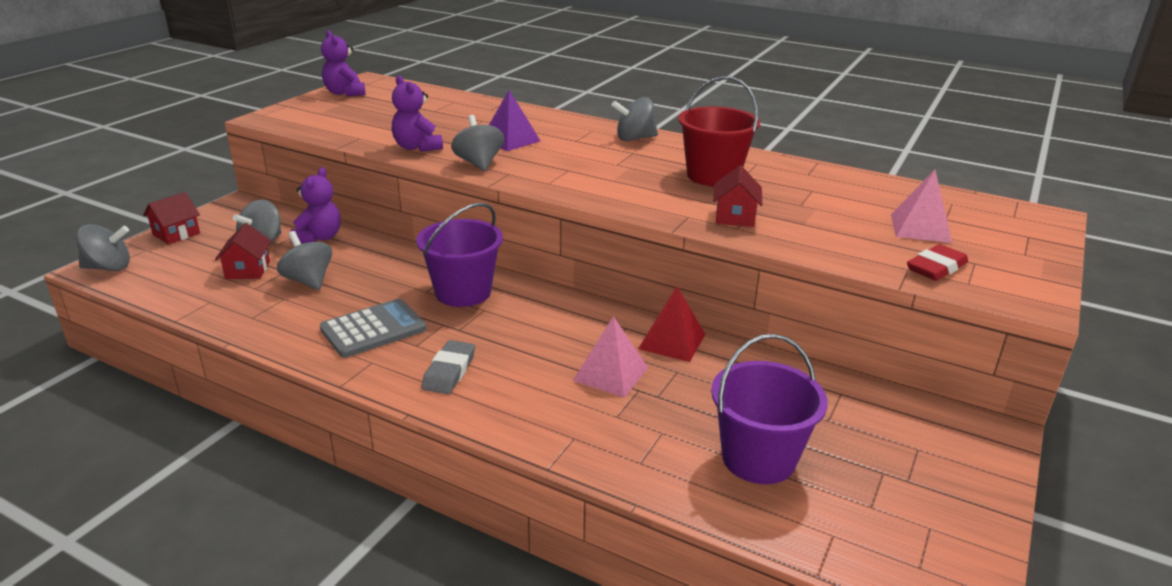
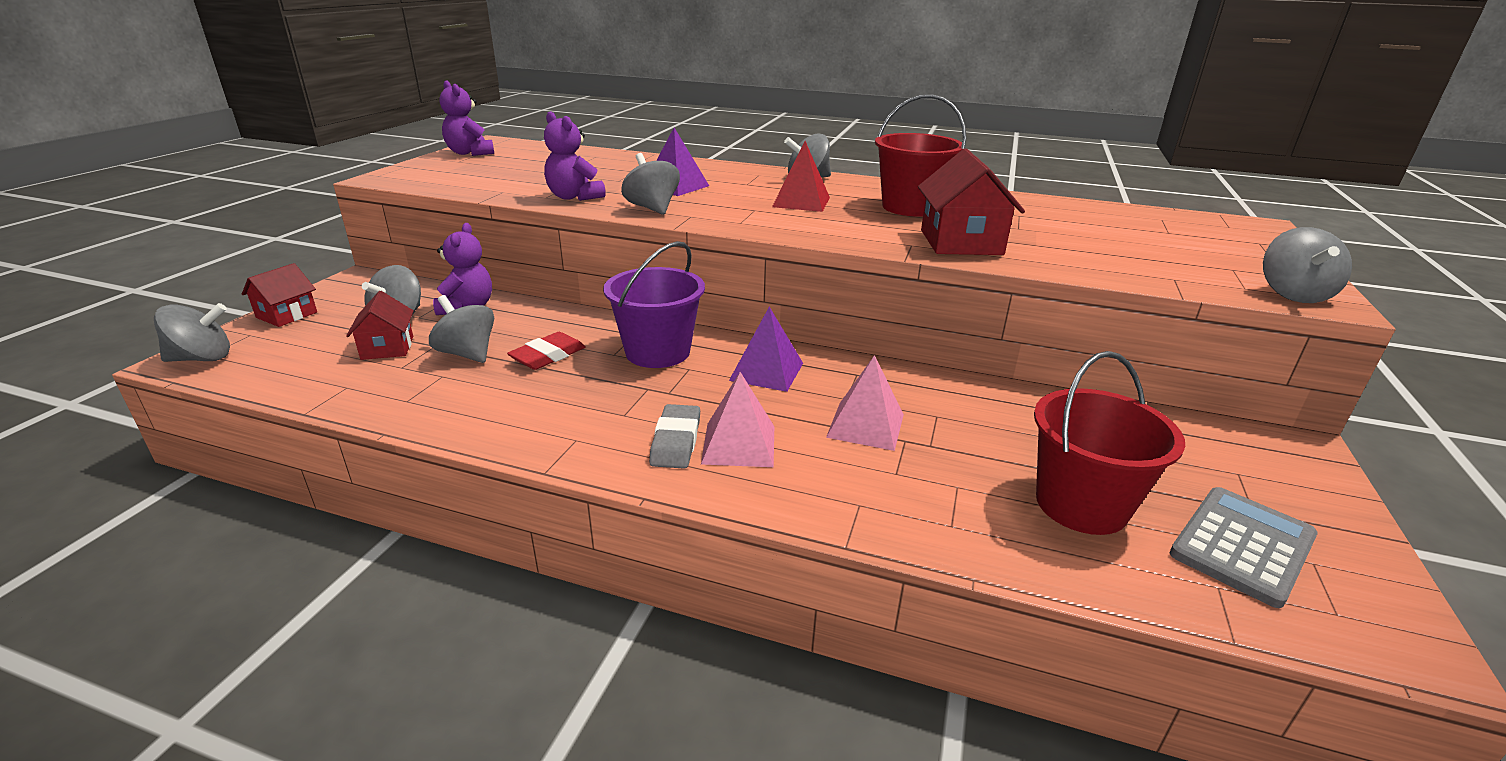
camera: 10 degrees left, 0 degrees up
(373, 329) = (565, 401): grey calculator -> grey calculator (1242, 545)
(548, 318) = (766, 371): none -> purple pyramid
(672, 341) = (914, 384): red pyramid -> red pyramid (801, 202)
(735, 217) = (961, 242): red house -> red house, size x1.61
(758, 458) = (1081, 505): purple bucket -> red bucket
(920, 228) = (1152, 241): pink pyramid -> pink pyramid (738, 444)
(936, 268) = (1201, 276): red eraser -> red eraser (548, 356)
(1009, 293) = (1293, 294): none -> grey spinning top

